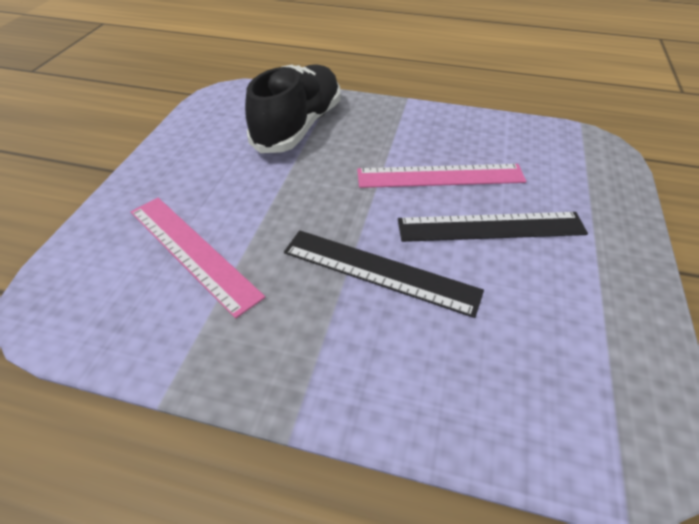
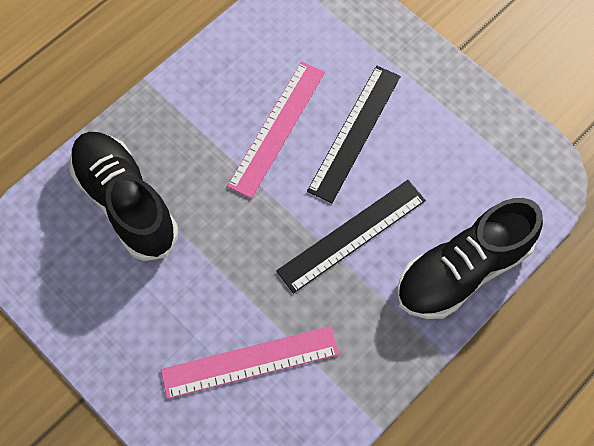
camera: 60 degrees left, 20 degrees up
(420, 398) = (462, 270): none -> black shoe

